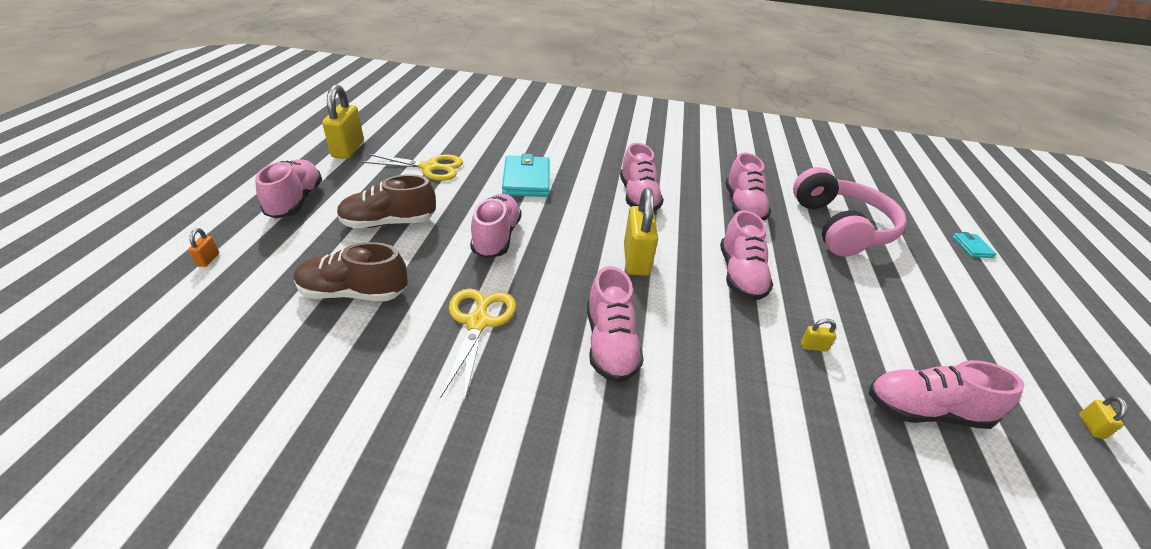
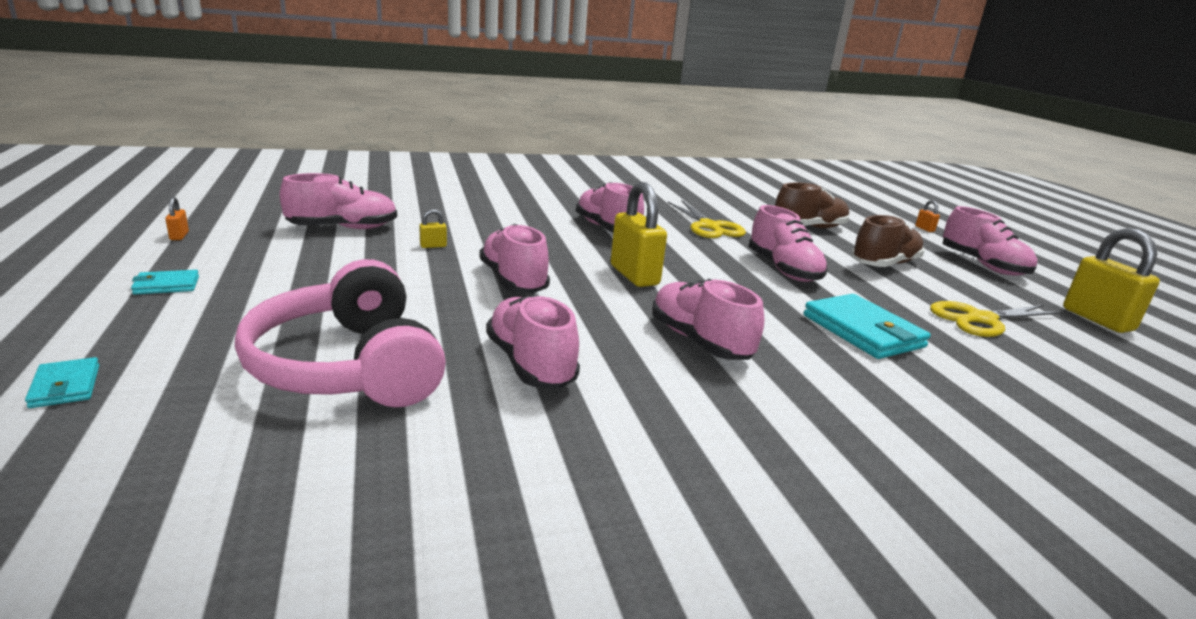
camera: 155 degrees right, 15 degrees down
(1010, 329) = (166, 285): none -> turquoise wallet
(1090, 426) = (179, 236): yellow padlock -> orange padlock

